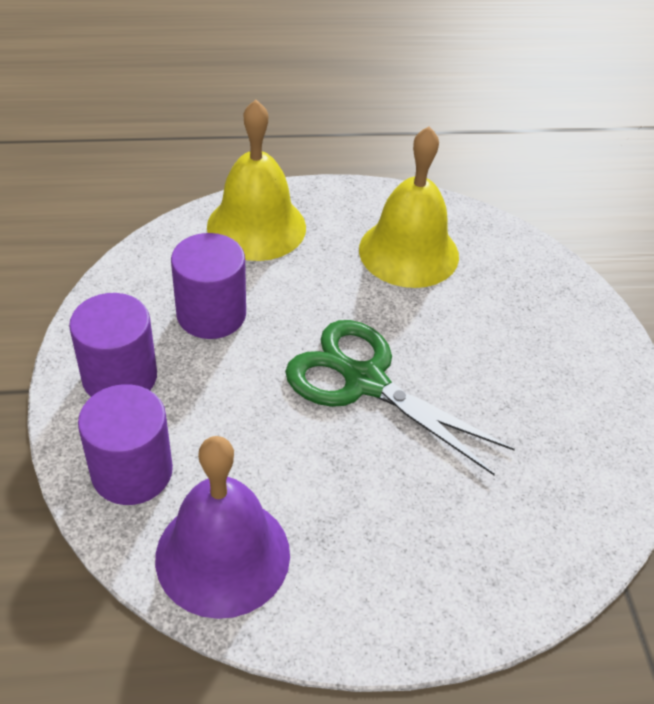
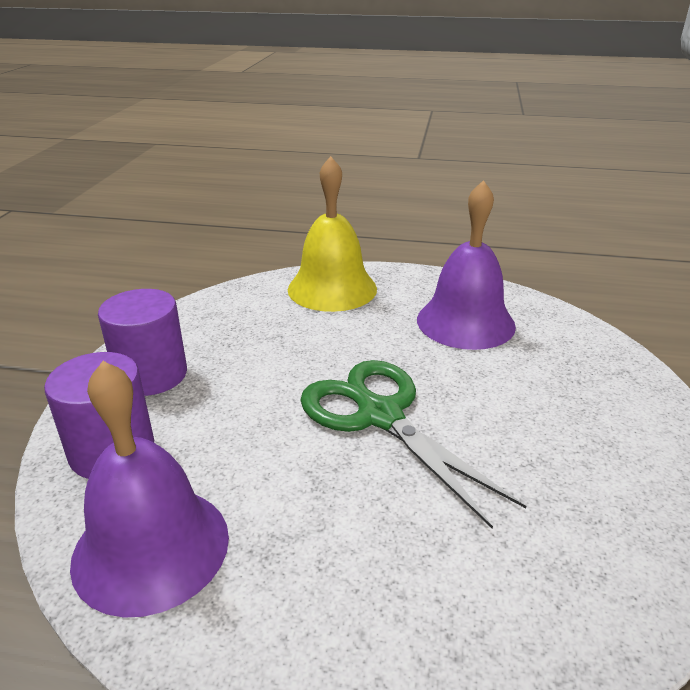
camera: 20 degrees right, 15 degrees down
(211, 314) = (259, 342): purple cylinder -> none
(408, 252) = (465, 322): yellow bell -> purple bell

